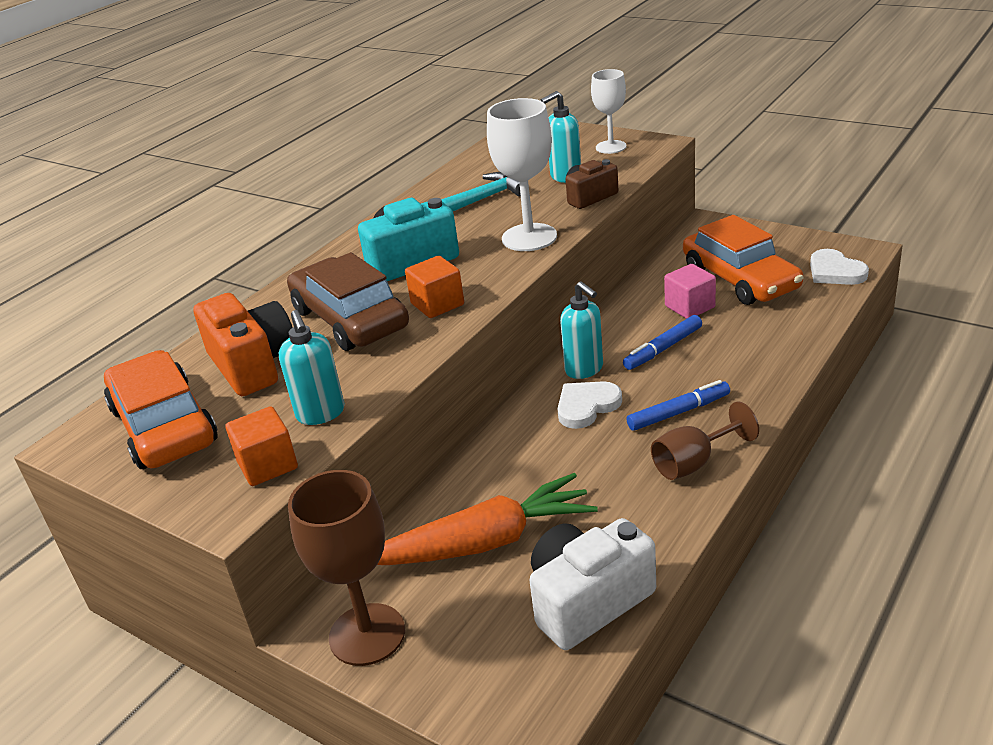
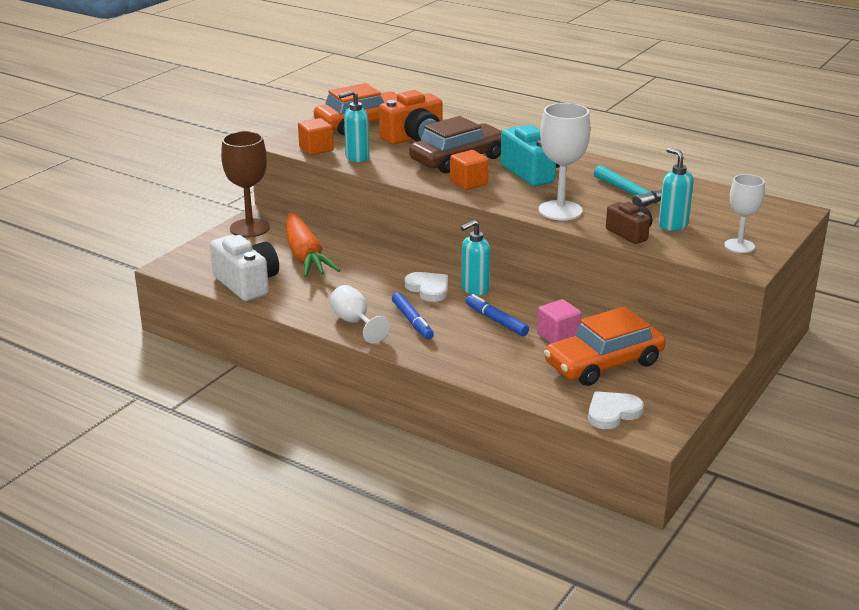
camera: 85 degrees right, 5 degrees down
(693, 463) = (355, 322): brown goblet -> white goblet

